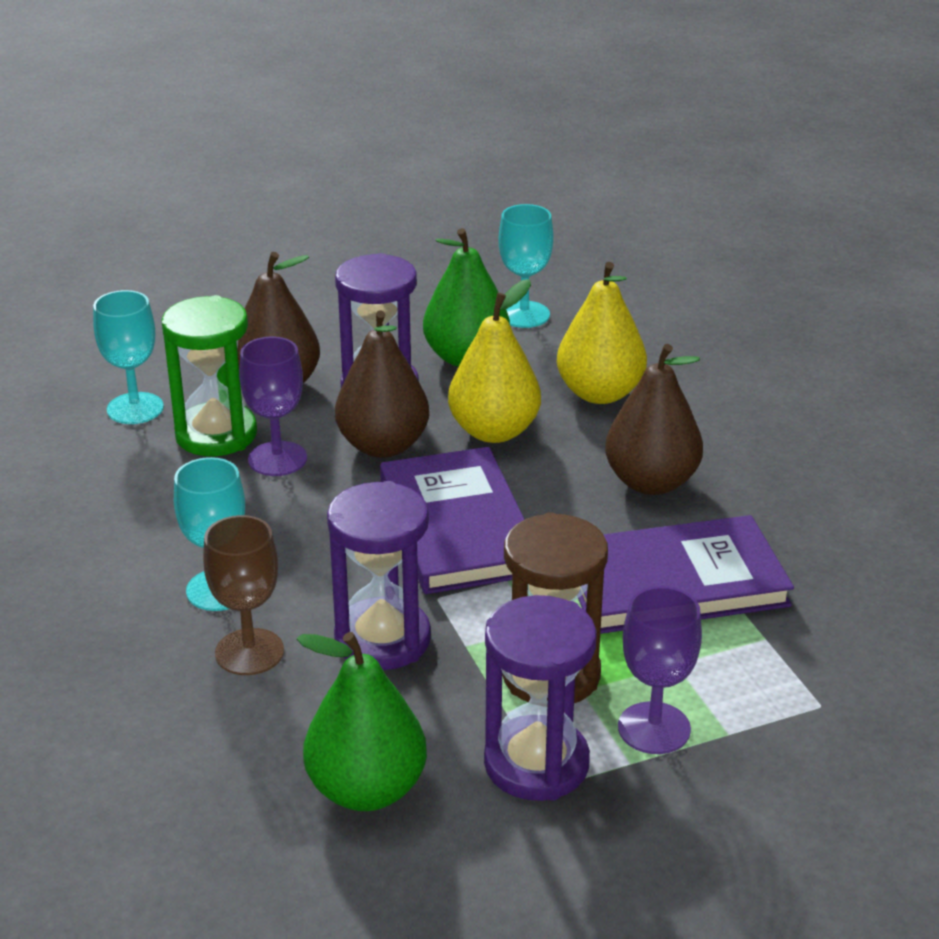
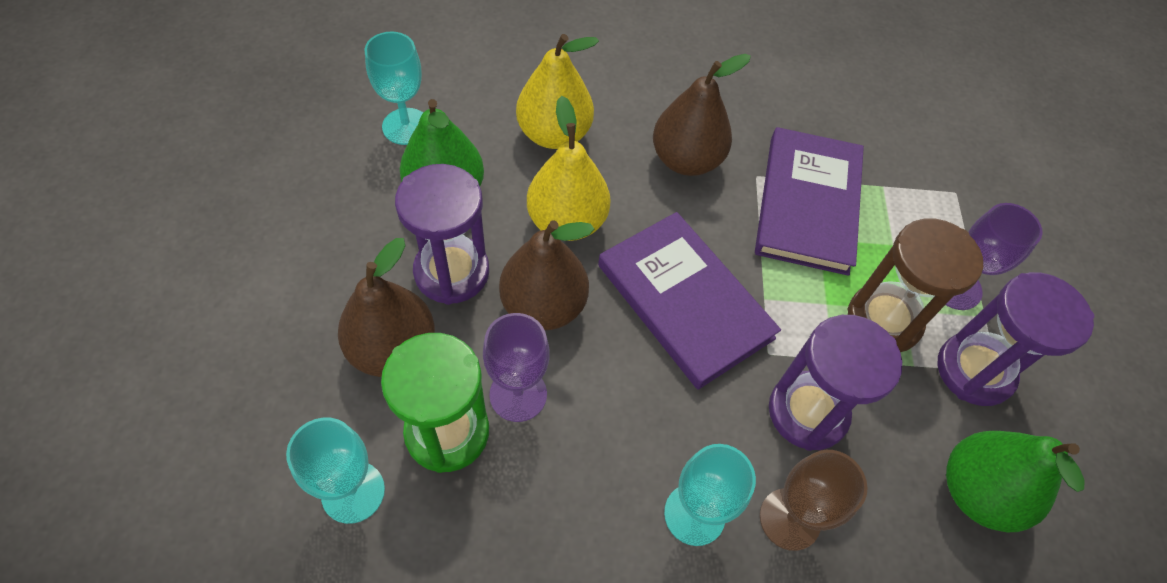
camera: 70 degrees left, 25 degrees up
(458, 526) = (684, 301): purple book -> purple book turned 45 degrees clockwise

